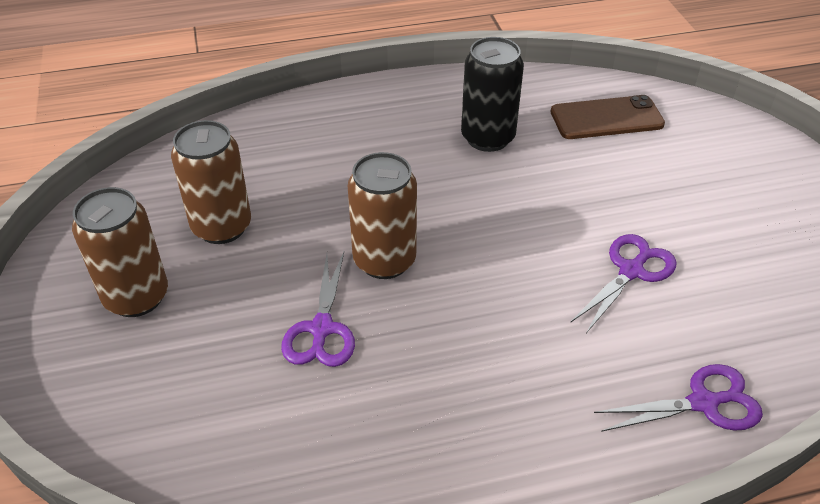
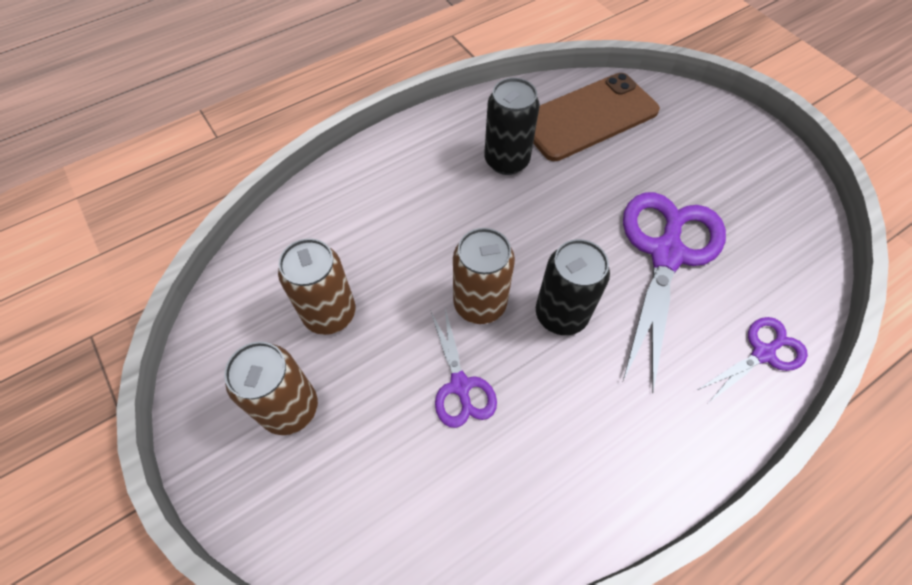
camera: 20 degrees left, 15 degrees up
(471, 295) = (561, 314): none -> black can
(606, 118) = (588, 117): brown phone -> brown phone, size x1.56
(631, 271) = (666, 254): purple scissors -> purple scissors, size x1.92

